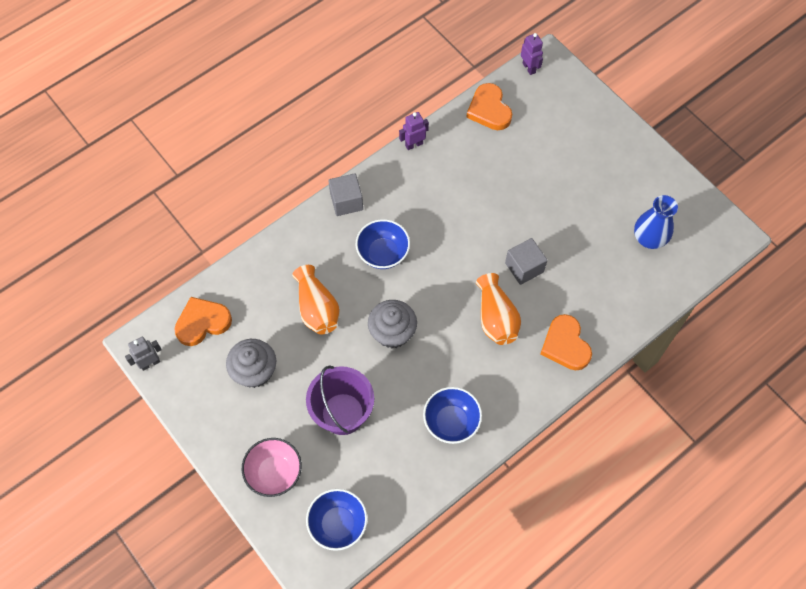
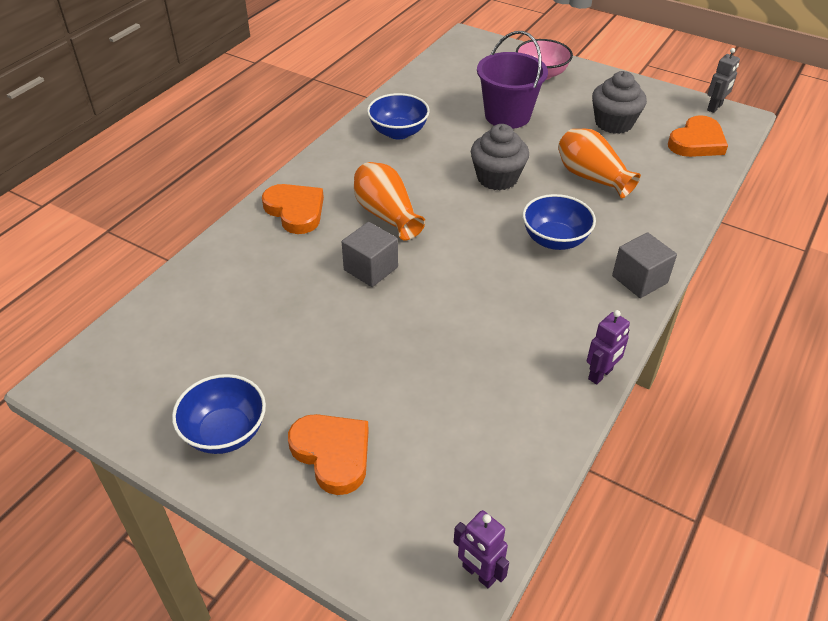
camera: 160 degrees right, 20 degrees down
(338, 524) = (466, 61): blue bowl -> blue bowl (225, 432)
(489, 110) = (514, 465): orange heart -> orange heart (332, 454)
(649, 238) = (201, 344): blue vase -> none

